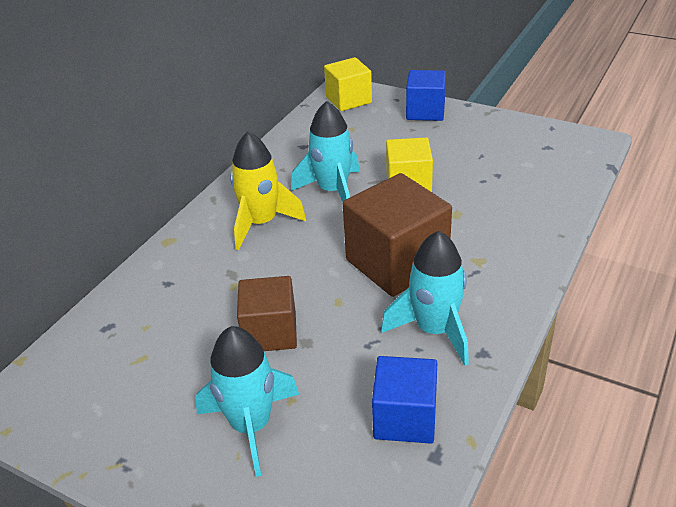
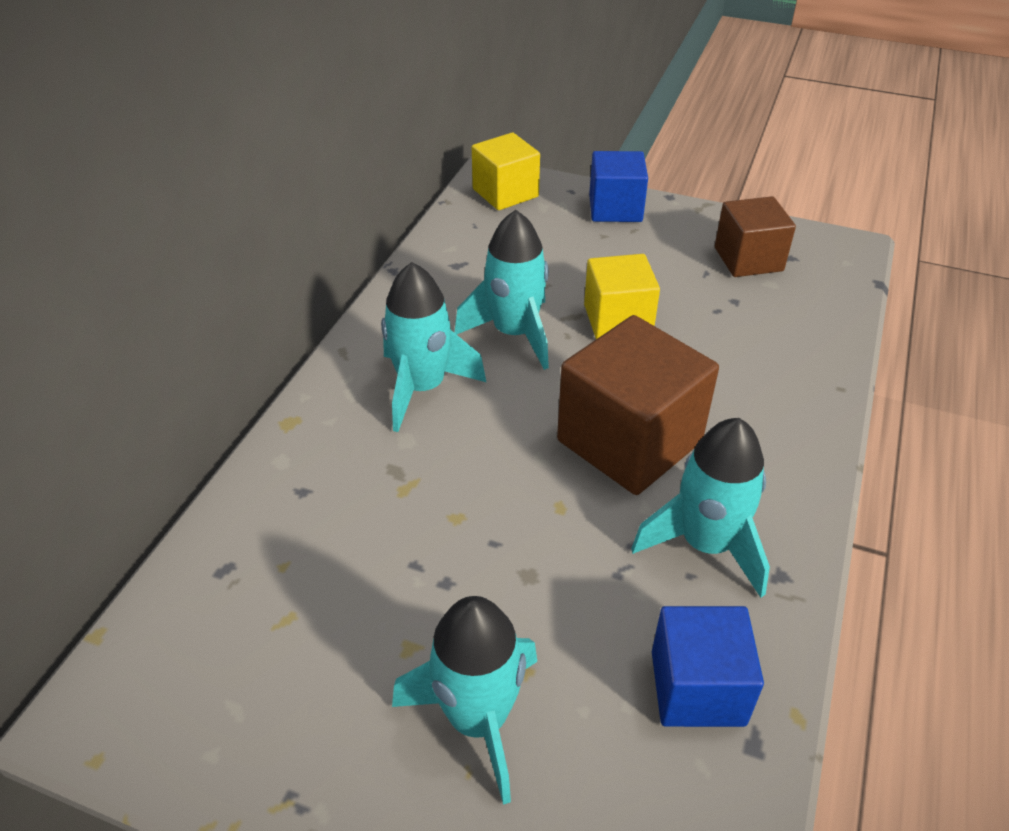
camera: 10 degrees left, 5 degrees up
(261, 223) = (422, 388): yellow rocket -> turquoise rocket
(270, 332) = (473, 563): brown cube -> brown cube (748, 259)

